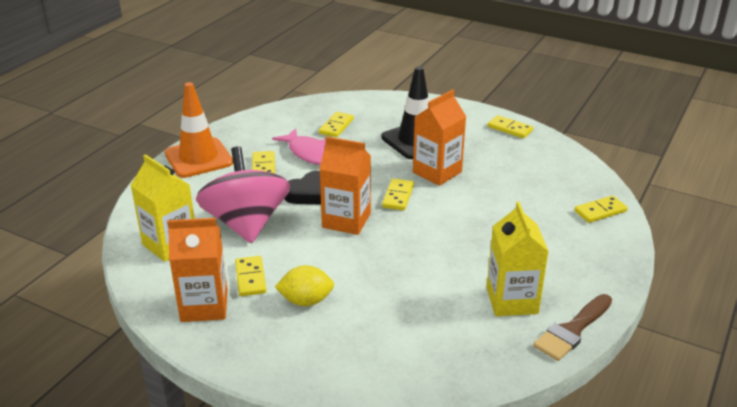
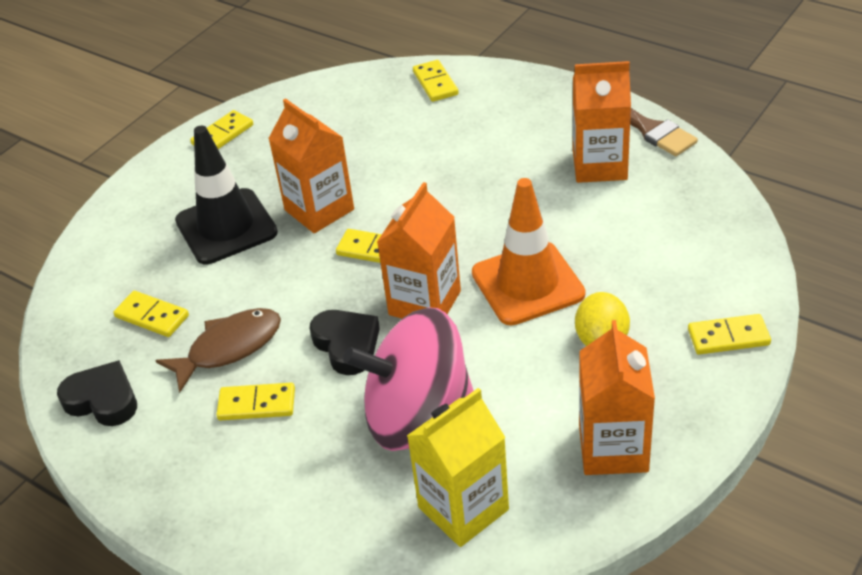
camera: 80 degrees left, 10 degrees up
(198, 158) = (203, 499): orange traffic cone -> orange traffic cone (527, 284)
(250, 278) = (551, 401): yellow domino -> yellow domino (728, 337)
(273, 121) = (103, 400): none -> black heart
(309, 153) = (229, 348): pink fish -> brown fish
(512, 300) = (599, 165): yellow carton -> orange carton

